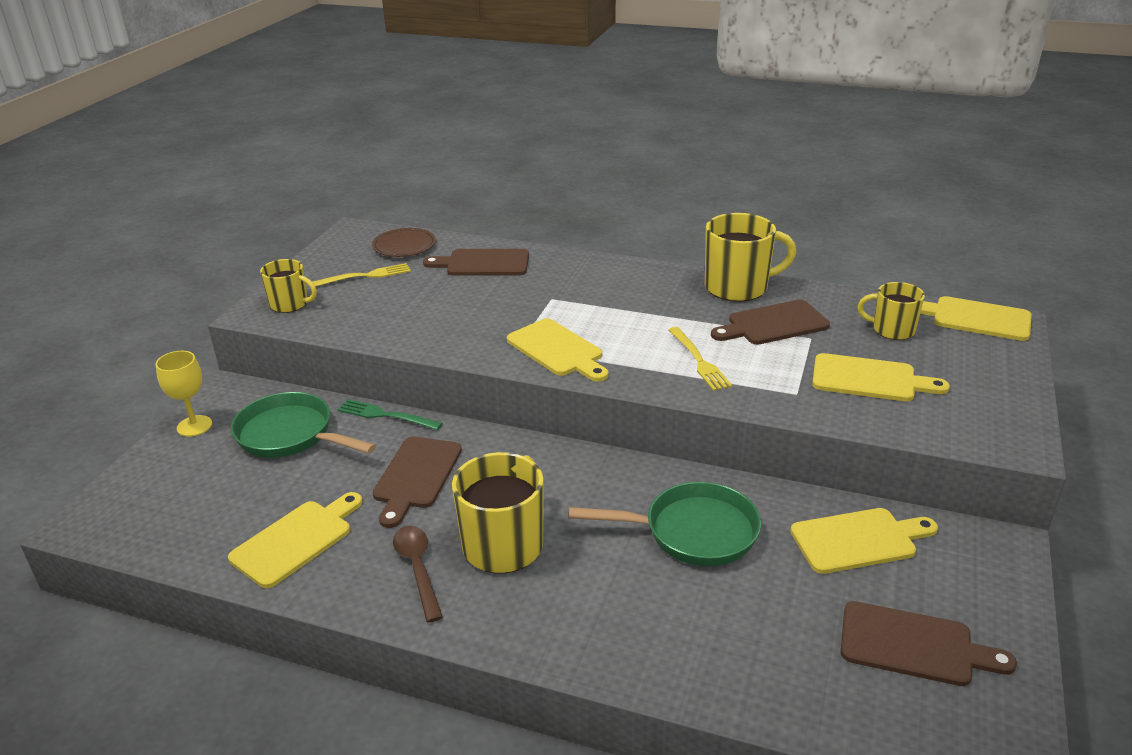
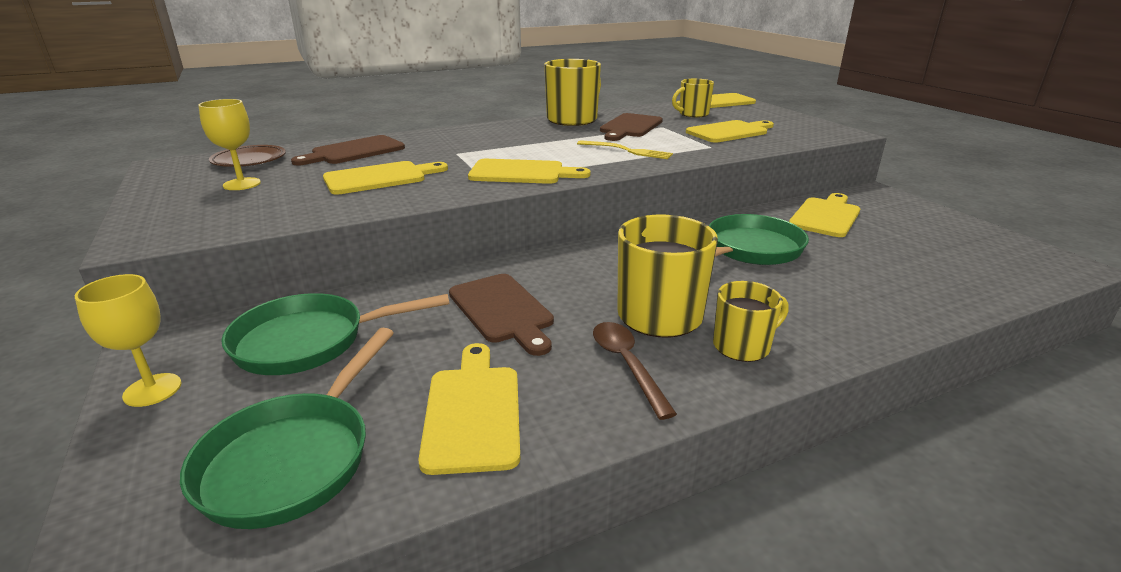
camera: 45 degrees left, 5 degrees down
(195, 511) = (293, 458): none -> green pan
(290, 304) = (180, 222): yellow mug -> yellow mug (743, 346)
(366, 276) = (242, 184): yellow fork -> yellow goblet
(385, 415) = (393, 287): green fork -> none
(417, 568) = (627, 364): brown spoon -> brown spoon turned 45 degrees clockwise
(453, 308) = (380, 178): none -> yellow cutting board
(913, 645) = (940, 243): brown cutting board -> none

